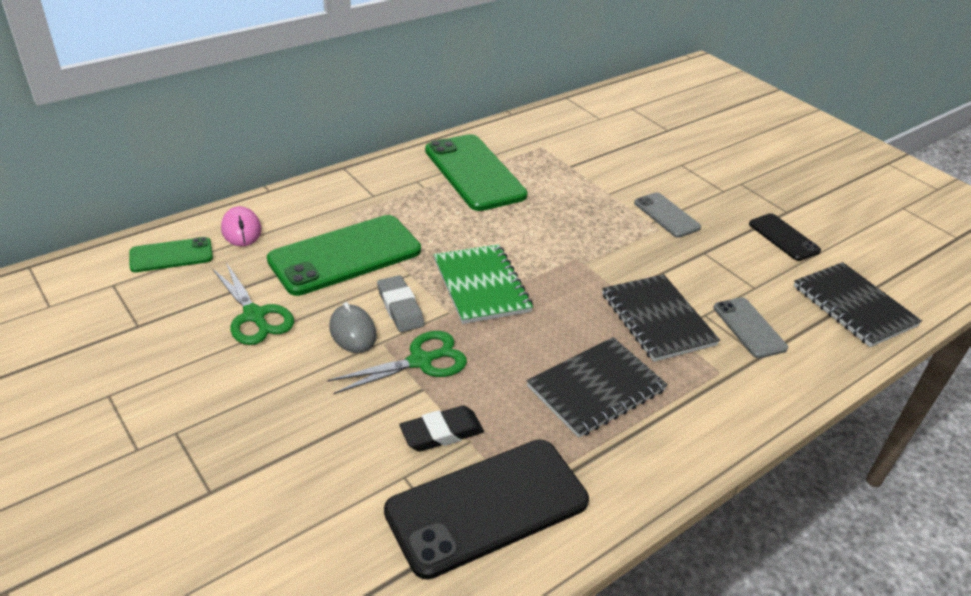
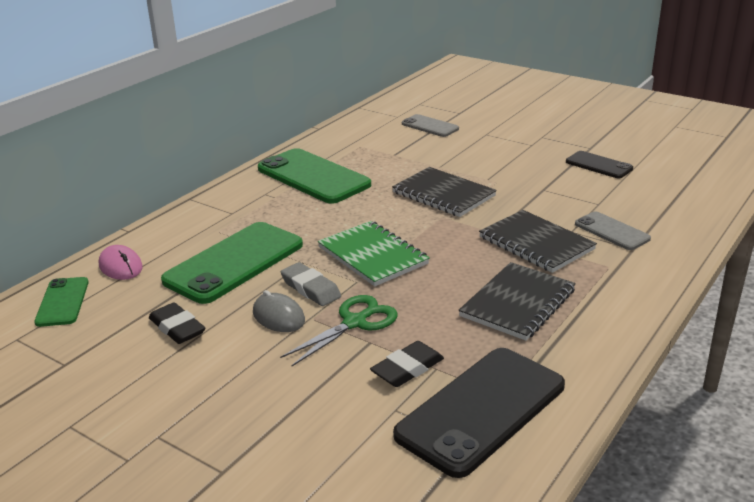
camera: 15 degrees left, 10 degrees down
(171, 255) = (63, 302): green phone -> green phone turned 60 degrees counterclockwise
(254, 316) = (177, 328): green scissors -> black eraser
(666, 215) = (497, 171): grey phone -> grey phone (430, 126)
(854, 306) = (681, 198): black notebook -> black notebook (443, 194)

